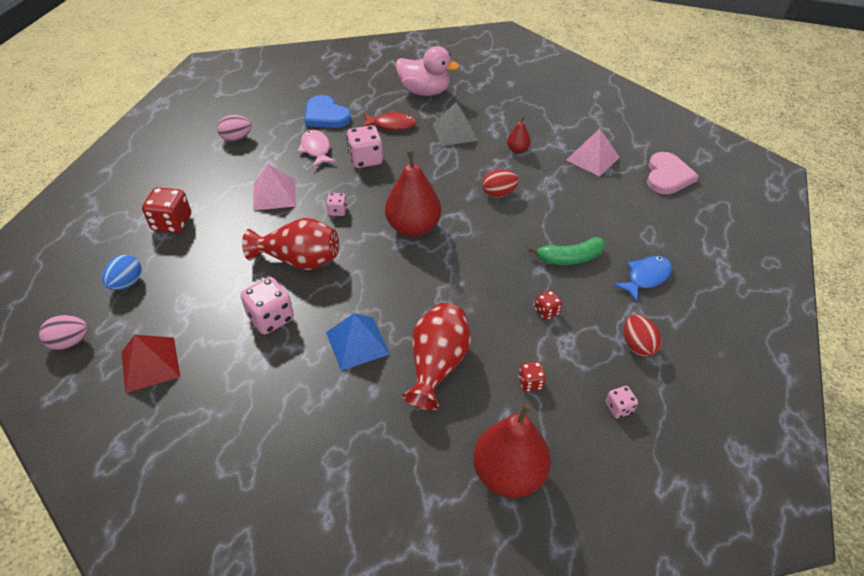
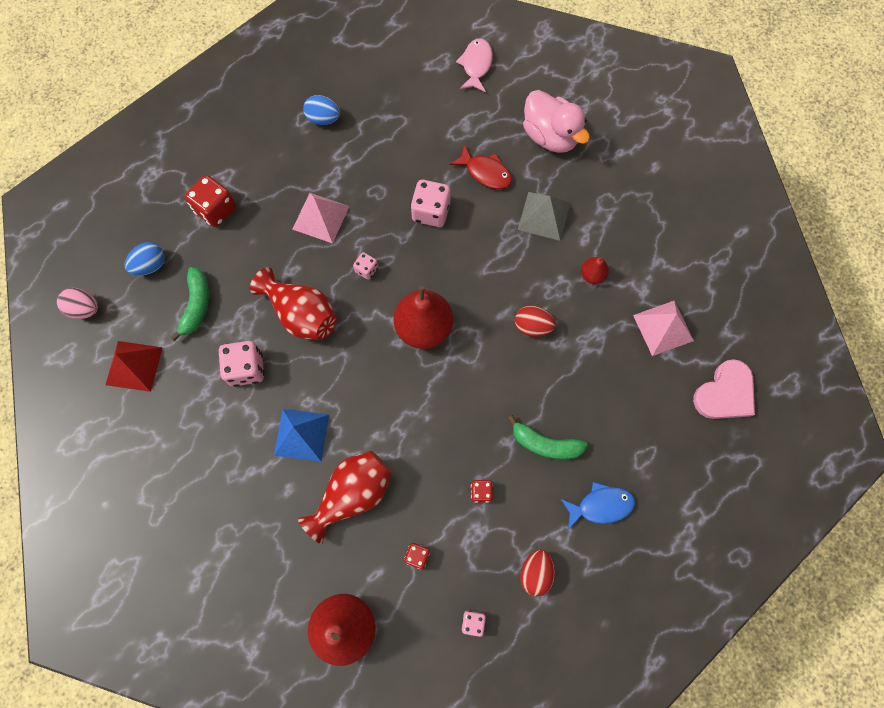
camera: 30 degrees right, 25 degrees up
(192, 293) = (196, 306): none -> green banana
(236, 138) = (323, 118): pink egg -> blue egg
(316, 149) = (391, 173): pink fish -> pink fish (476, 65)
(325, 115) = (426, 125): blue heart -> none

